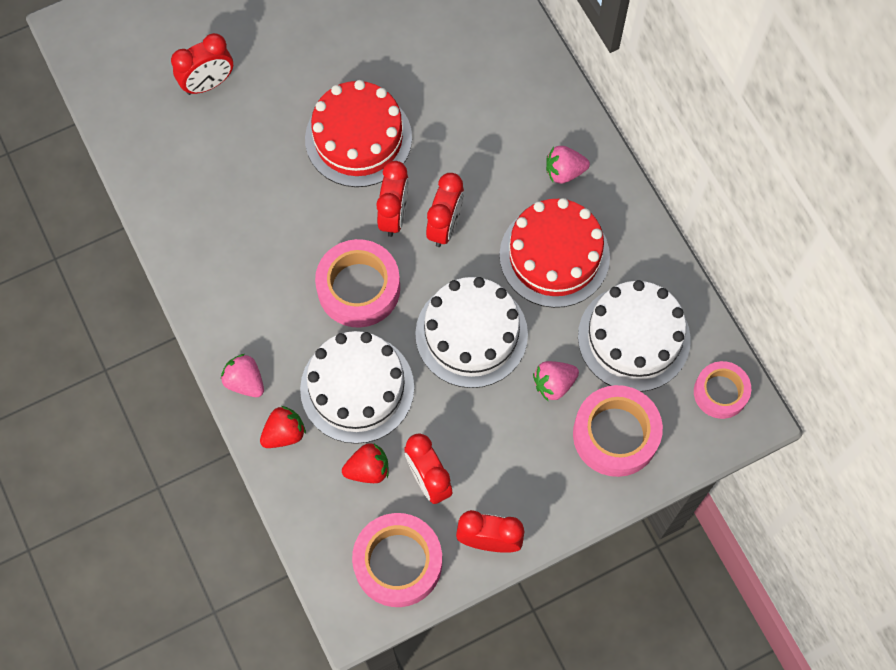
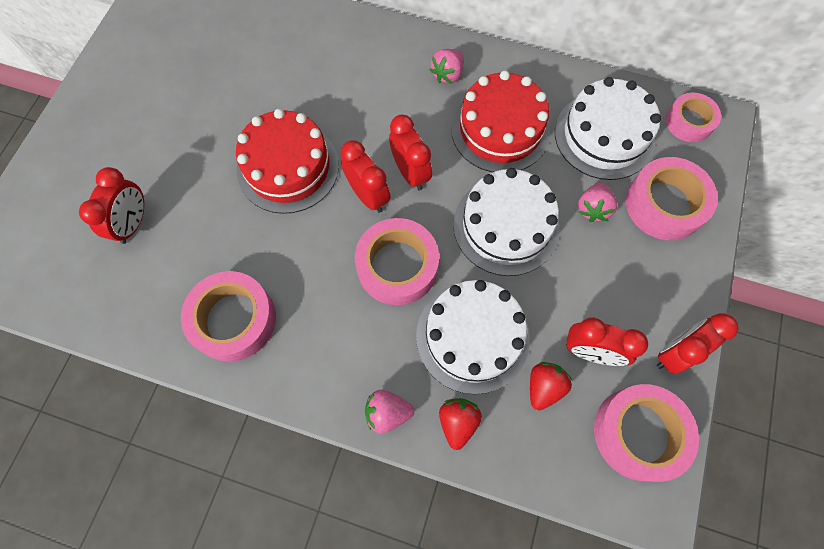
camera: 45 degrees left, 0 degrees up
(208, 220) = (234, 320): none -> pink tape

